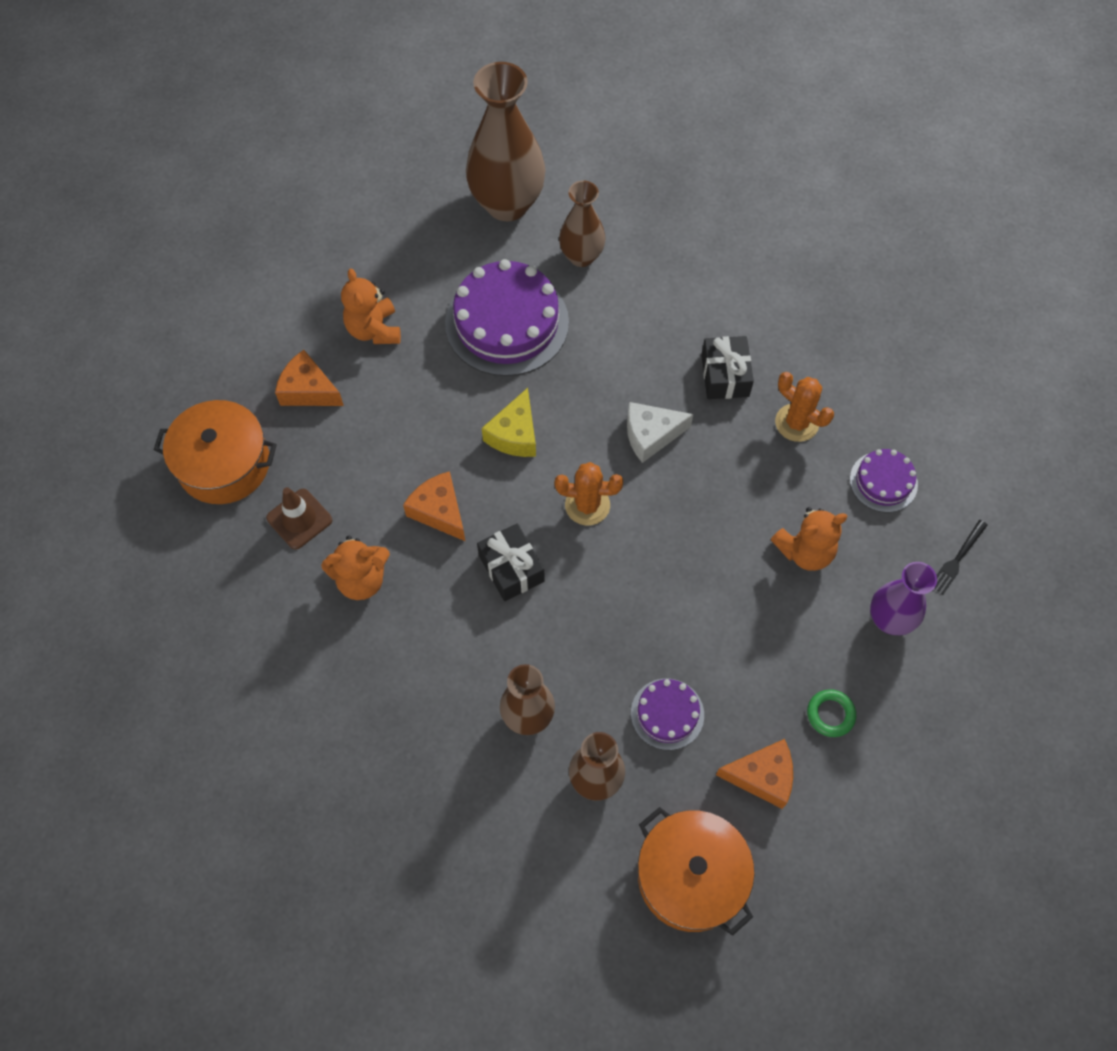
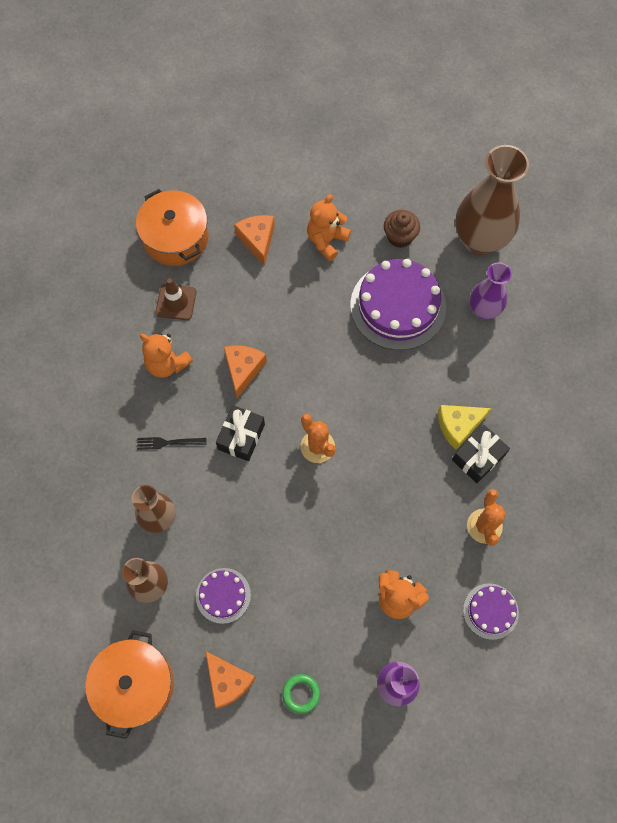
camera: 50 degrees right, 5 degrees up
(435, 265) = (400, 237): none -> brown cupcake
(515, 434) = (328, 370): yellow cheese -> yellow cheese (458, 426)
(581, 256) = (483, 310): brown vase -> purple vase
(651, 435) = (396, 446): white cheese -> none
(957, 559) = (475, 699): black fork -> black fork (168, 443)

